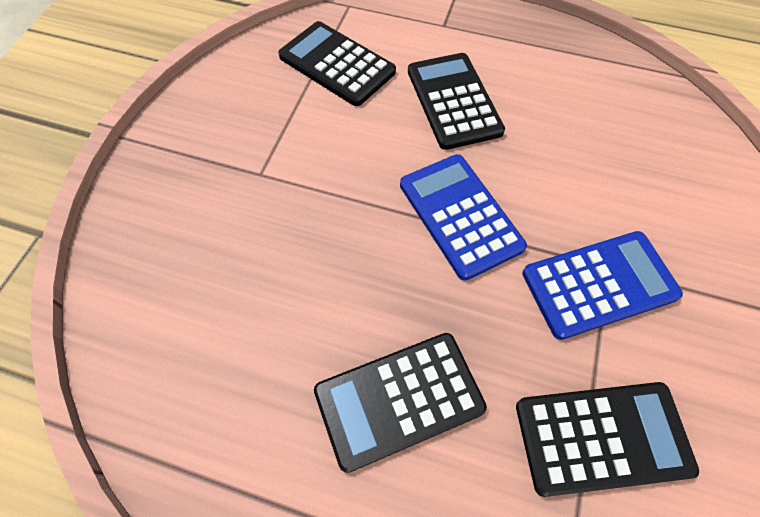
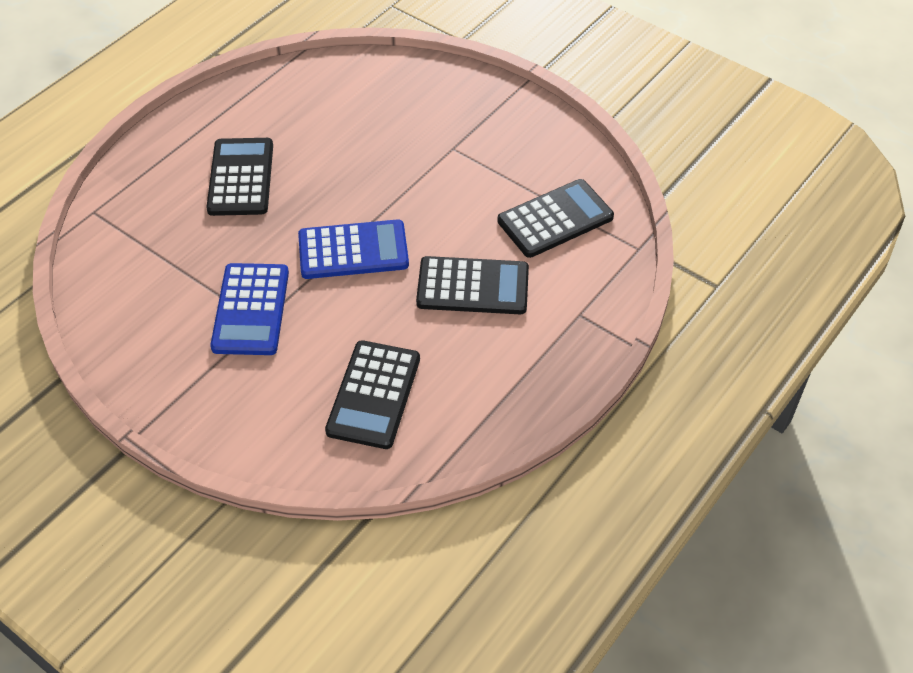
camera: 110 degrees right, 10 degrees down
(602, 437) = (157, 264): black calculator -> black calculator (374, 395)

